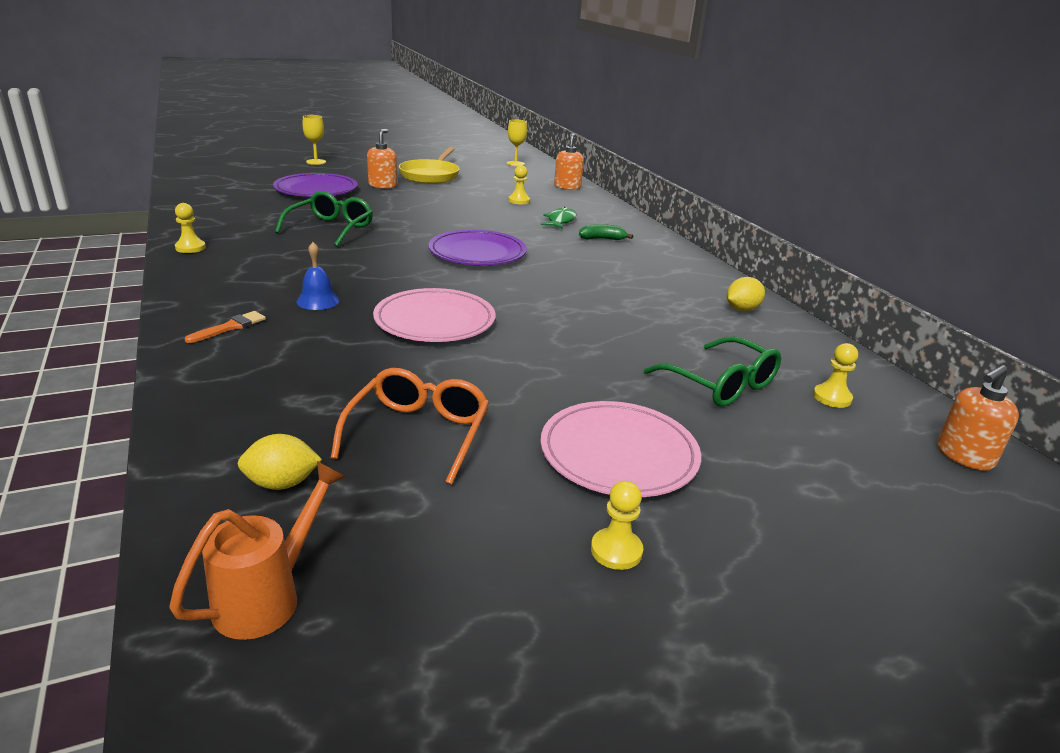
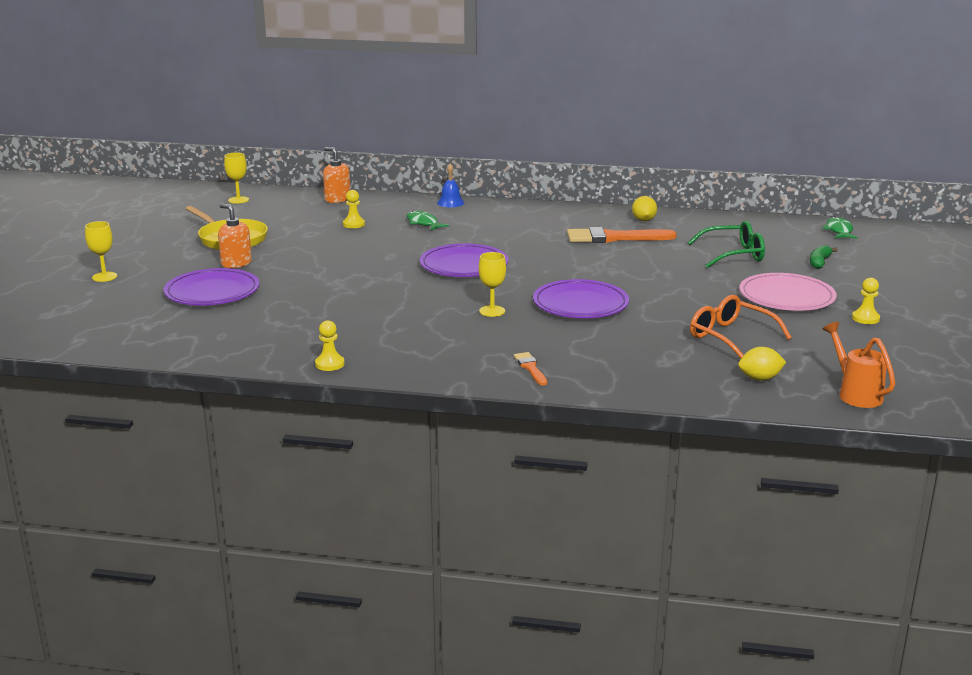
camera: 55 degrees left, 5 degrees down
(282, 483) = (760, 378): yellow lemon -> yellow lemon turned 60 degrees clockwise
(318, 301) = (508, 333): blue bell -> blue bell (450, 202)
(331, 228) = (342, 304): green glasses -> none
(370, 284) = (492, 311): none -> yellow goblet
(435, 320) = (580, 304): pink plate -> purple plate
(602, 239) = (480, 221): green banana -> green banana (819, 262)
(658, 303) = (614, 238): none -> orange brush
(832, 397) = (767, 236): yellow pawn -> none
(964, 456) = (839, 231): orange soap dispenser -> green fish

